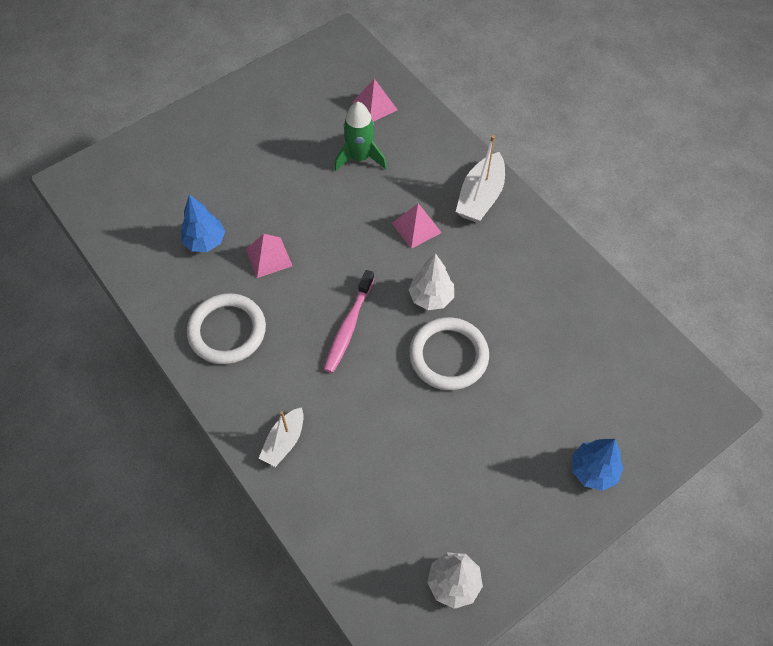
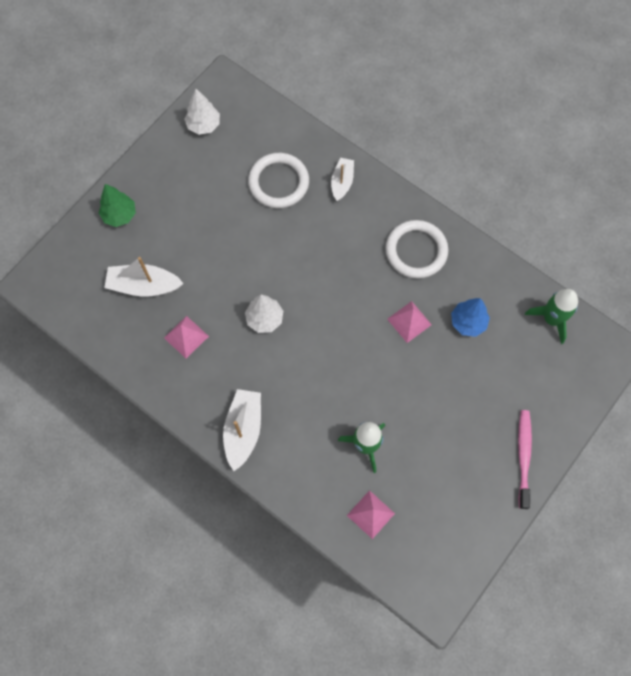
camera: 165 degrees right, 10 degrees up
(114, 224) = (551, 319): none -> green rocket
(348, 327) = (323, 277): pink toothbrush -> pink toothbrush (523, 456)
(416, 228) = (293, 382): pink pyramid -> pink pyramid (186, 337)
(448, 356) = (239, 273): white ring -> white ring (278, 182)
(570, 369) = (144, 286): none -> white boat
(593, 470) = (119, 215): blue tree -> green tree

